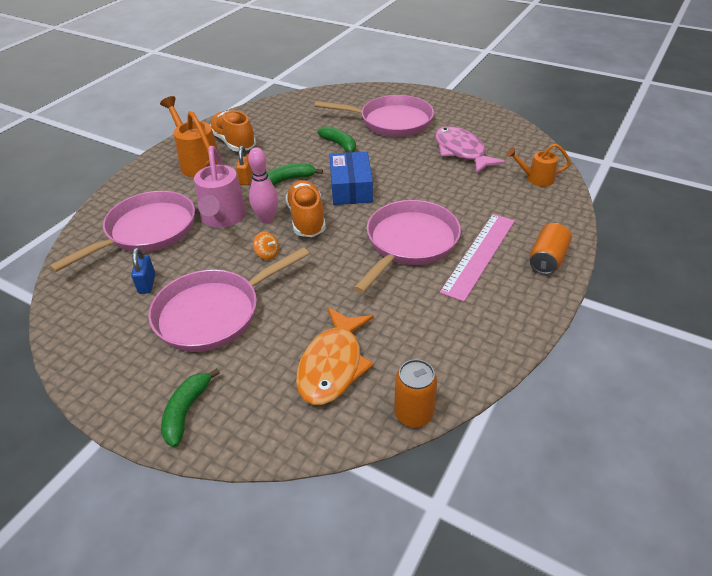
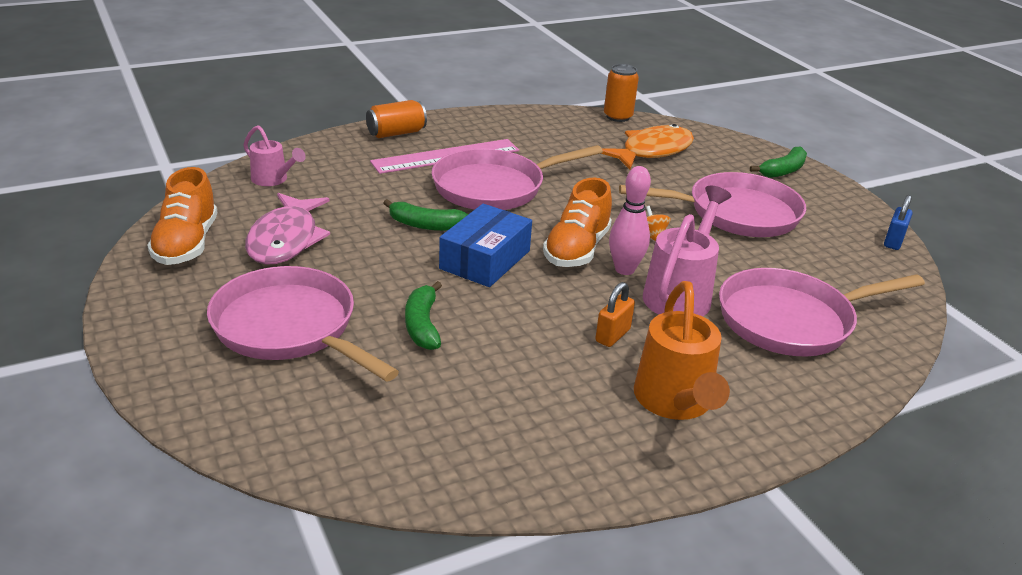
camera: 150 degrees left, 10 degrees down
(147, 284) = (801, 262): blue padlock -> blue padlock (893, 241)
(234, 142) = (586, 418): orange shoe -> orange shoe (186, 244)
(289, 179) = (552, 306): green banana -> green banana (425, 225)
(536, 179) = (273, 180): orange watering can -> pink watering can

